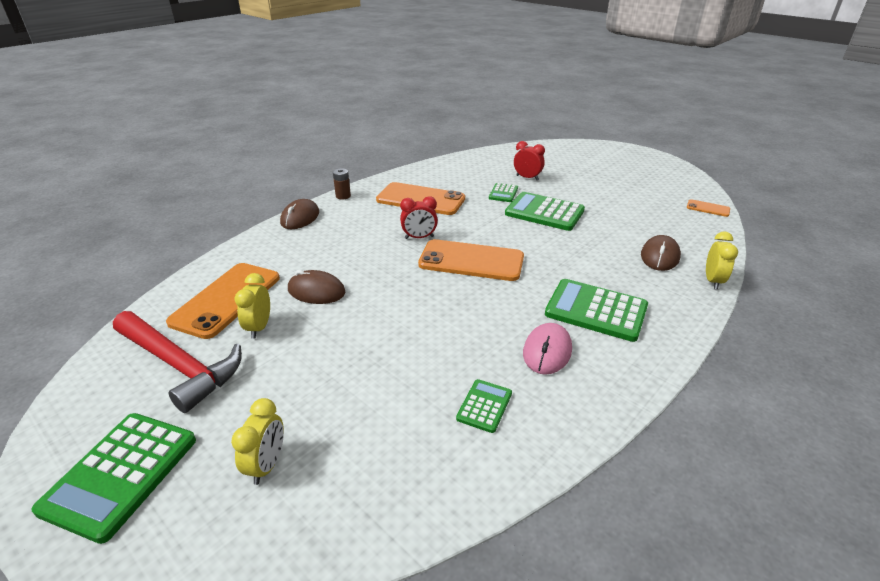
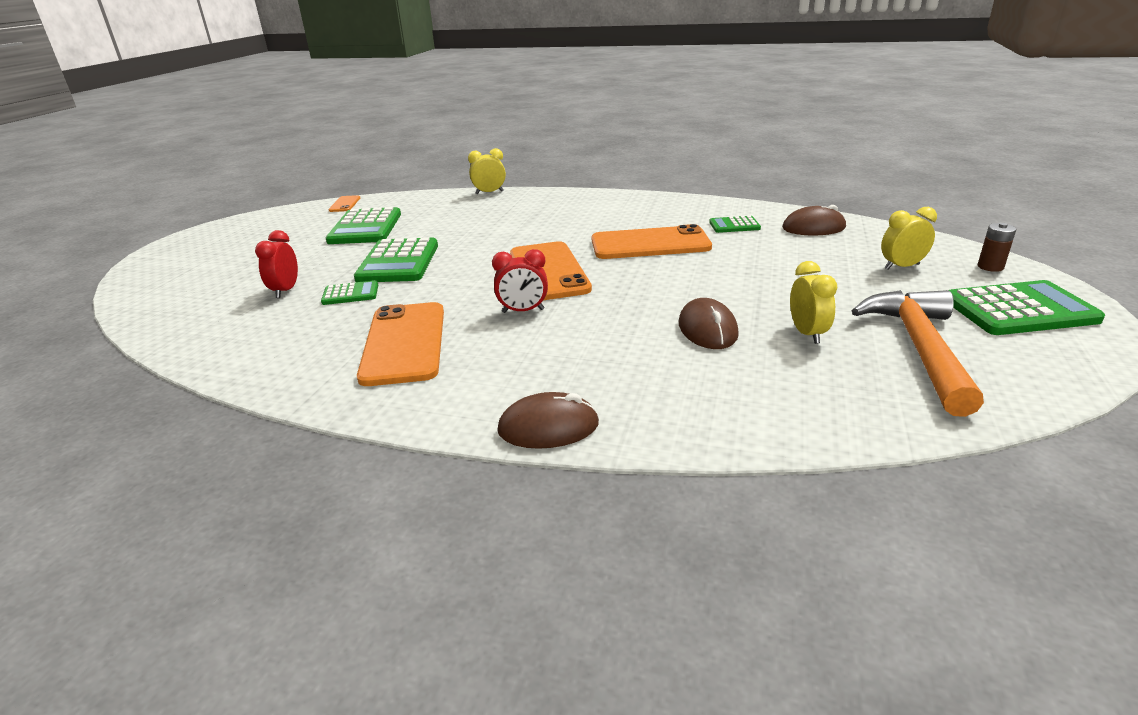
camera: 115 degrees left, 5 degrees down
(179, 365) = (920, 349): red hammer -> orange hammer
(226, 299) = (806, 379): orange phone -> orange phone (650, 244)
(259, 327) = (807, 334): yellow clock -> yellow clock turned 75 degrees counterclockwise
(343, 196) = (431, 419): brown battery -> brown battery (990, 267)
(419, 237) = (523, 311): red clock -> red clock turned 120 degrees clockwise
(547, 351) = (650, 220): pink mouse -> none
(596, 310) = (576, 216): green calculator -> green calculator (365, 228)
(659, 256) = (463, 209): brown mouse -> brown mouse (813, 228)

